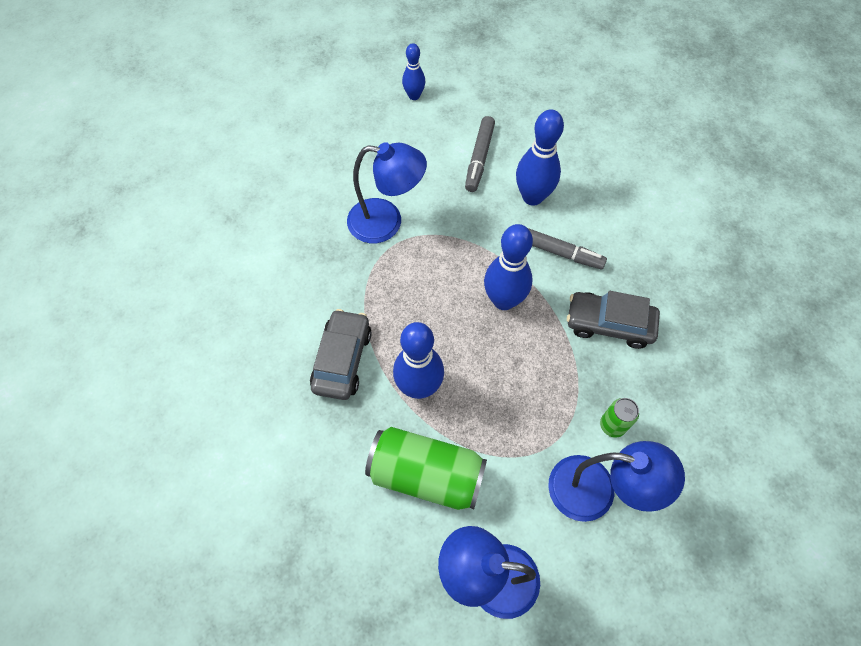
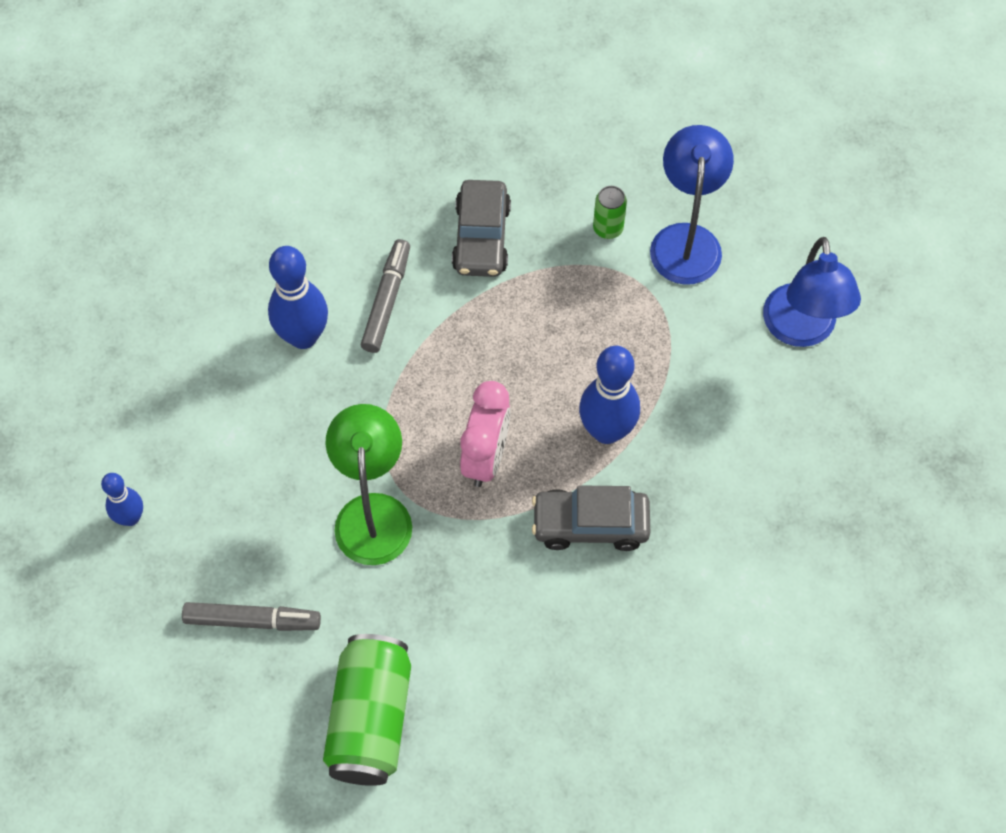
camera: 100 degrees left, 0 degrees up
(386, 222) = (373, 512): blue lamp -> green lamp
(413, 298) = (486, 457): none -> pink clock
(426, 474) = (709, 406): green can -> green can (370, 719)
(479, 158) = (244, 410): grey marker -> grey marker (252, 620)
(503, 300) = (470, 353): blue bowling pin -> none

